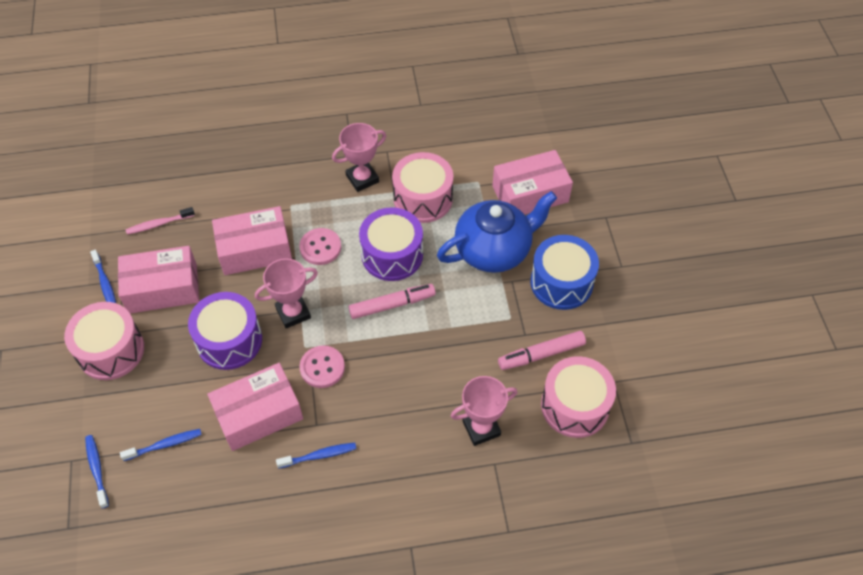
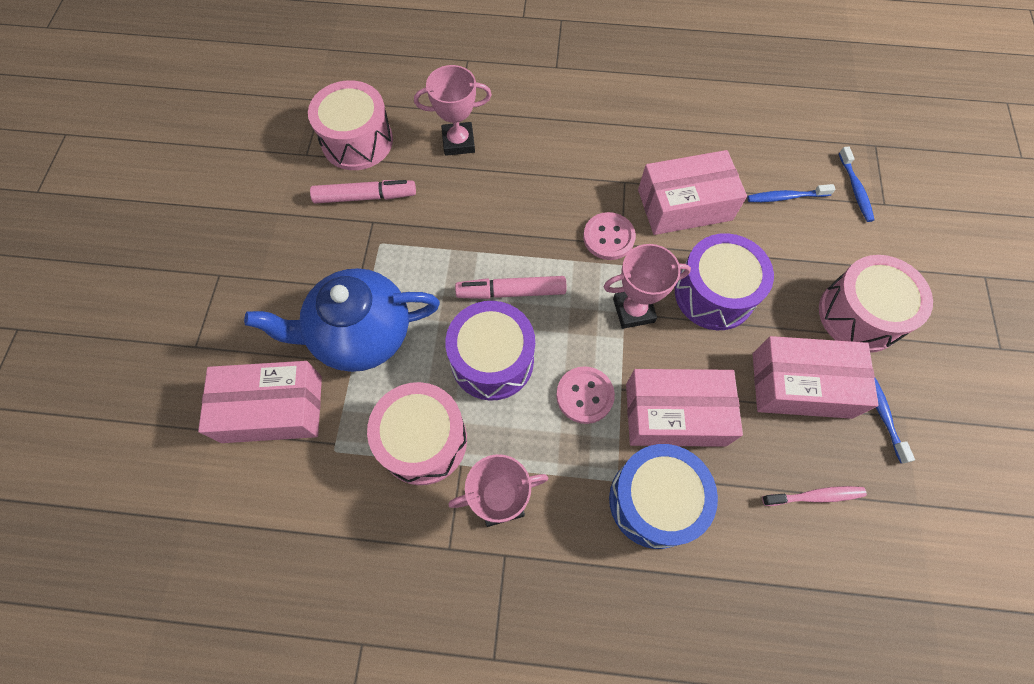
camera: 165 degrees left, 10 degrees up
(319, 455) = (626, 153): blue toothbrush -> none
(561, 282) = (300, 271): blue drum -> blue drum (654, 501)

